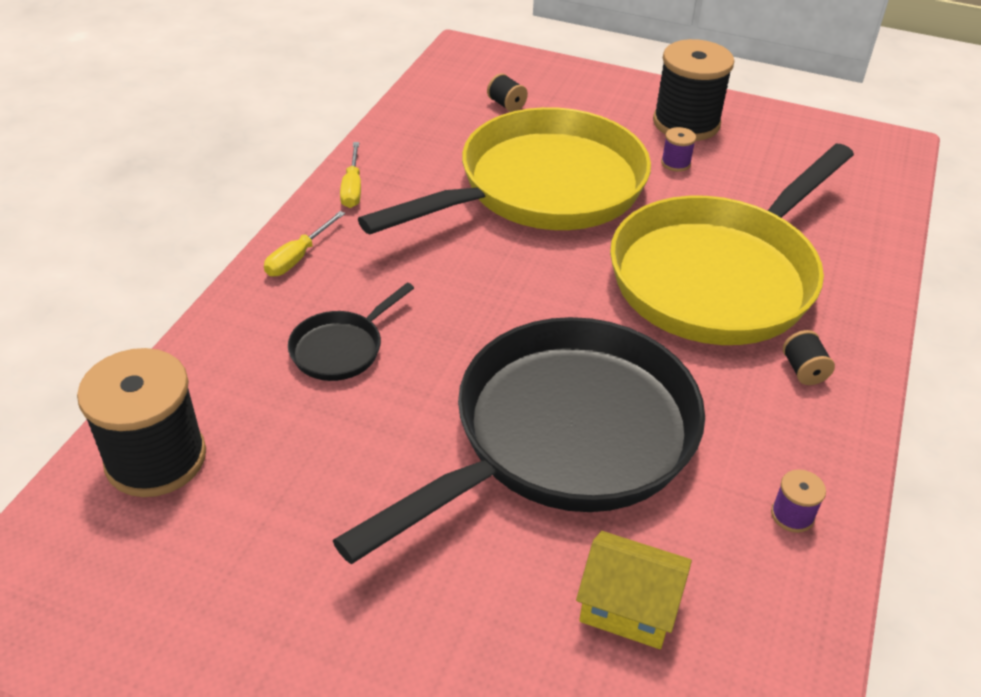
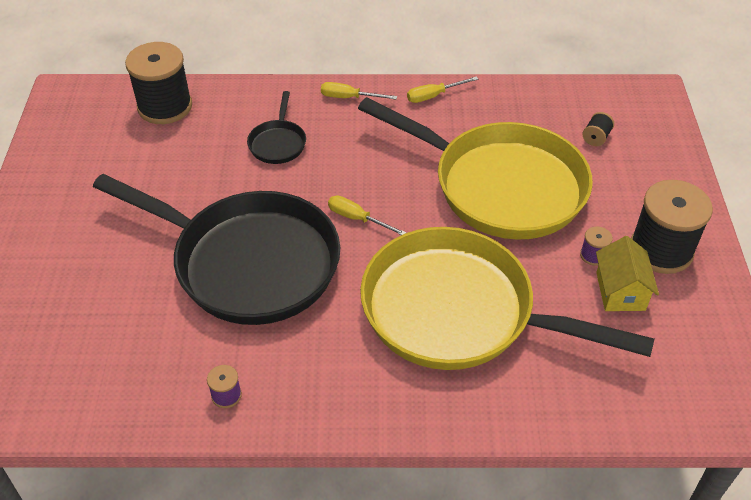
camera: 70 degrees right, 5 degrees up
(341, 348) = (278, 143): black pan -> black pan turned 105 degrees counterclockwise
(534, 312) = (357, 218): none -> yellow screwdriver
(628, 607) = (127, 324): yellow house -> yellow house (620, 291)
(803, 370) = (374, 382): black spool -> none

